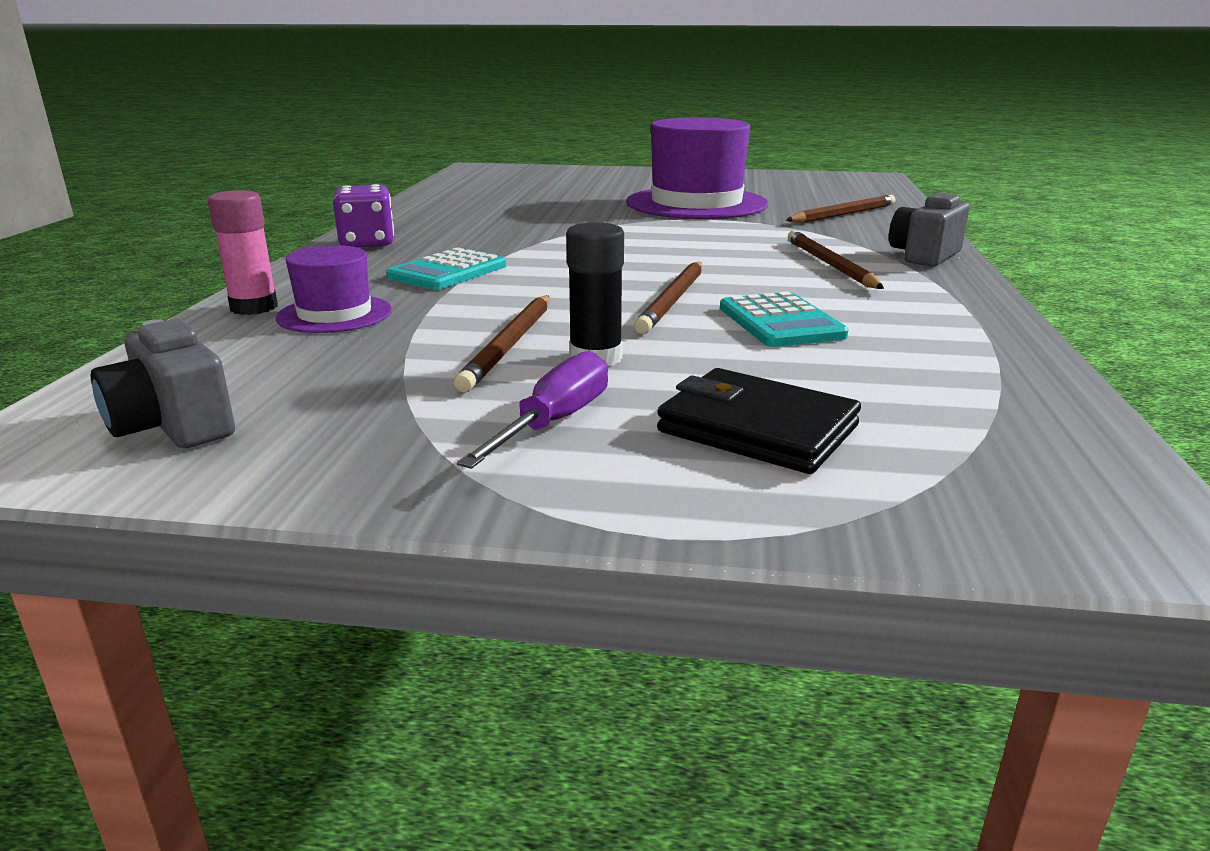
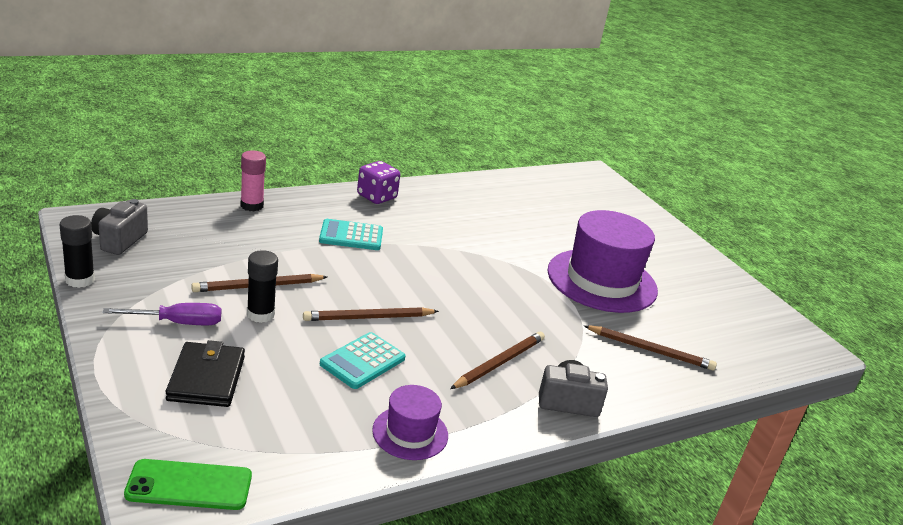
camera: 50 degrees right, 5 degrees up
(266, 493) = (80, 280): none -> black glue stick
(334, 314) = (260, 228): purple hat -> purple hat (410, 433)
(1089, 499) = (189, 485): none -> green phone

